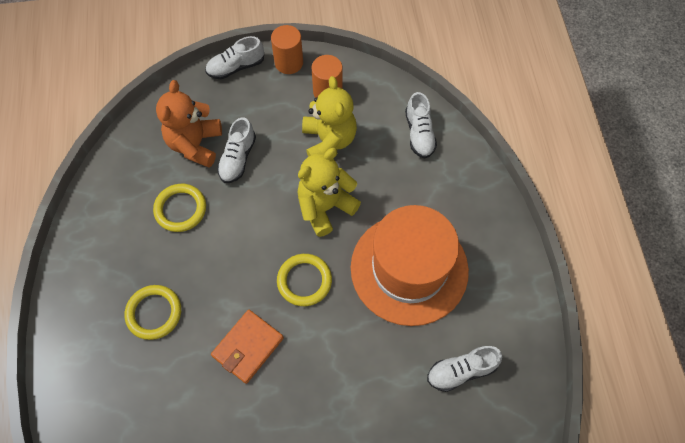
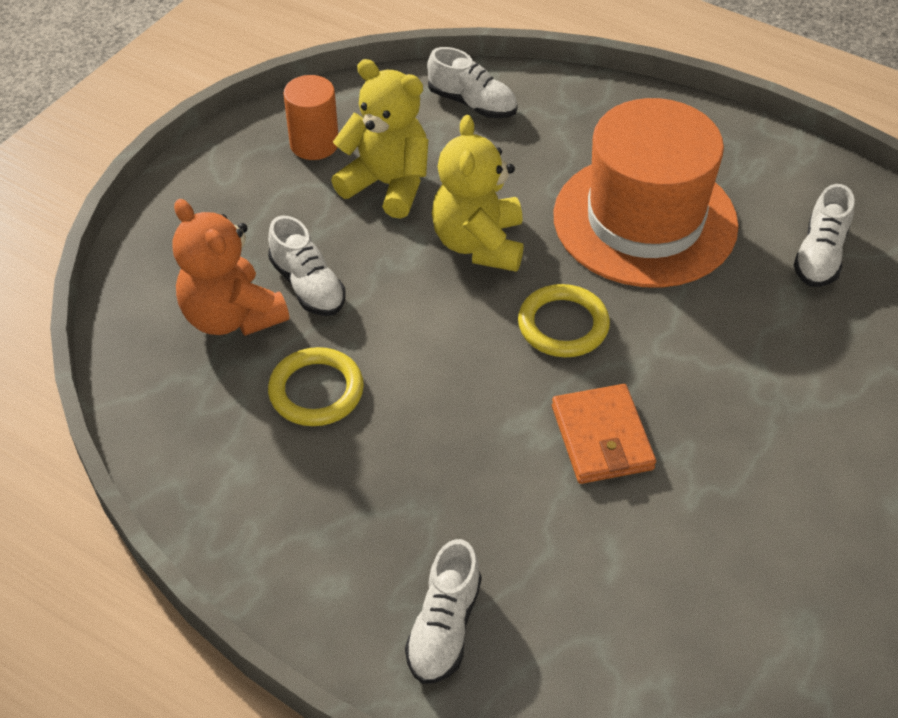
camera: 50 degrees left, 15 degrees down
(154, 313) = (449, 514): yellow ring -> none
(236, 67) = (163, 205): white shoe -> white shoe (444, 627)
(289, 63) = (224, 153): orange cylinder -> none

